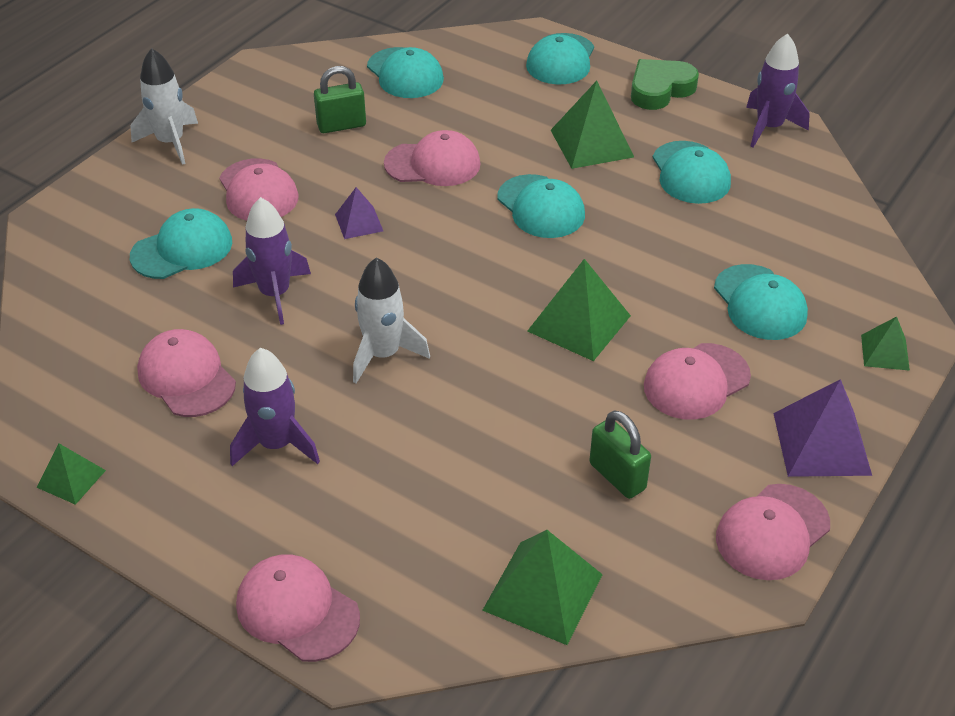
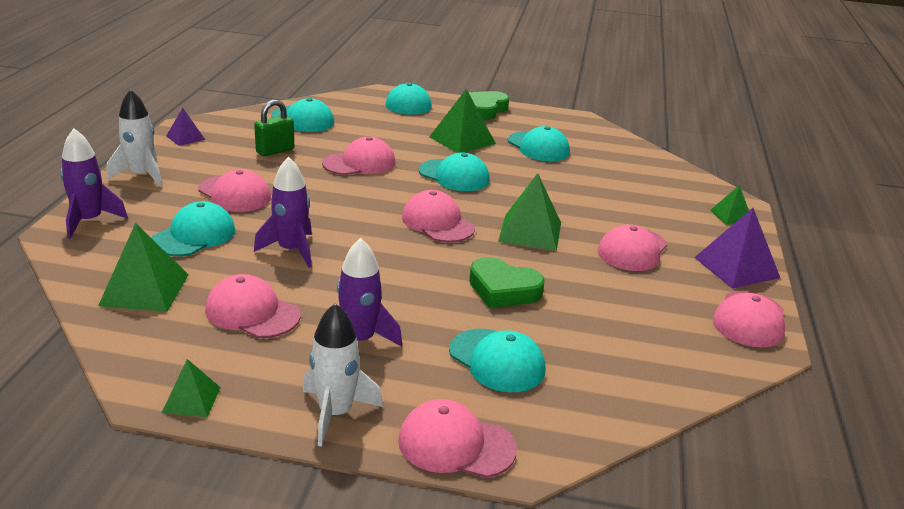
camera: 25 degrees left, 15 degrees down
(359, 222) = (328, 201): purple pyramid -> purple pyramid (185, 137)
(383, 354) = (403, 272): white rocket -> white rocket (335, 413)
(471, 284) = (437, 222): none -> pink cap
(485, 409) = (503, 289): none -> green heart
(543, 592) = (632, 388): green pyramid -> green pyramid (144, 290)
(617, 476) = (625, 310): green padlock -> none
(760, 303) = (636, 204): turquoise cap -> turquoise cap (497, 361)
(769, 127) = (568, 120): purple rocket -> purple rocket (89, 221)

